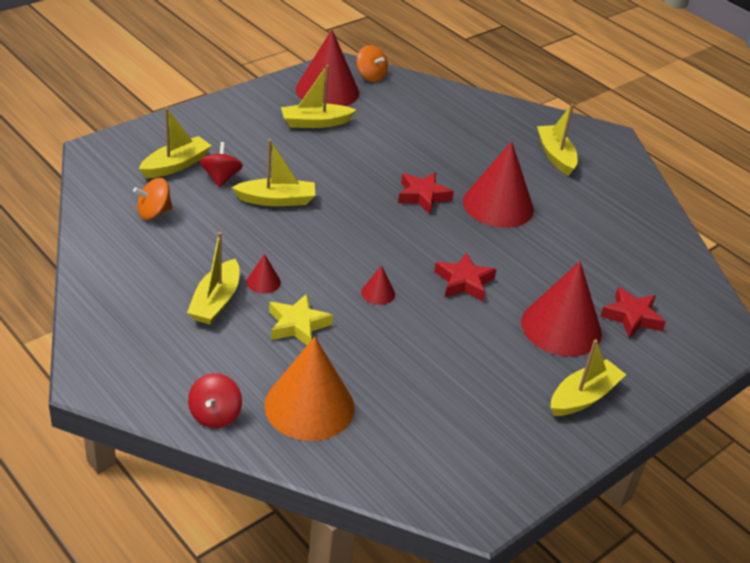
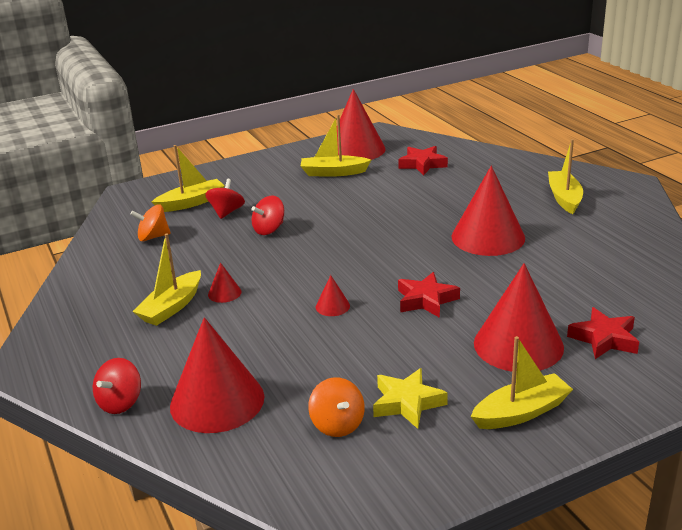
camera: 20 degrees right, 10 degrees down
(276, 200) = (269, 229): yellow boat -> red spinning top
(297, 325) = (239, 330): yellow star -> yellow star (407, 403)
(309, 406) = (217, 401): orange cone -> red cone
(370, 76) = (401, 139): orange spinning top -> orange spinning top (337, 424)
(423, 196) = (413, 228): red star -> red star (422, 164)

